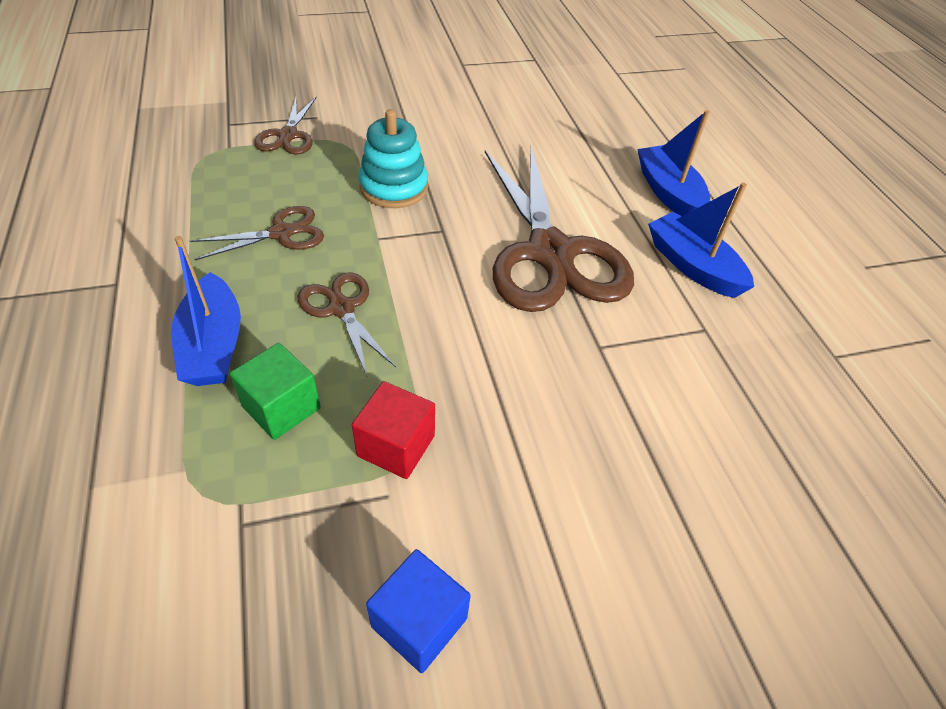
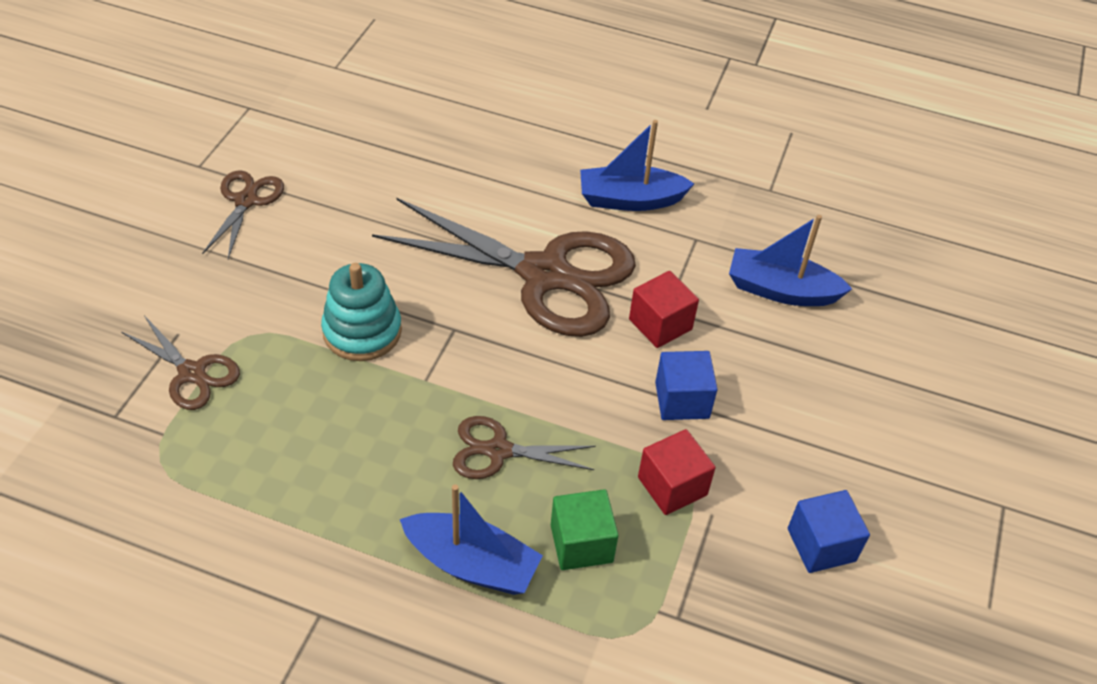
camera: 55 degrees left, 0 degrees up
(281, 233) = (356, 449): brown scissors -> brown scissors (246, 201)
(504, 406) = (682, 400): none -> blue cube
(577, 349) = (660, 324): none -> red cube
(668, 193) = (536, 154): blue boat -> blue boat (781, 290)

